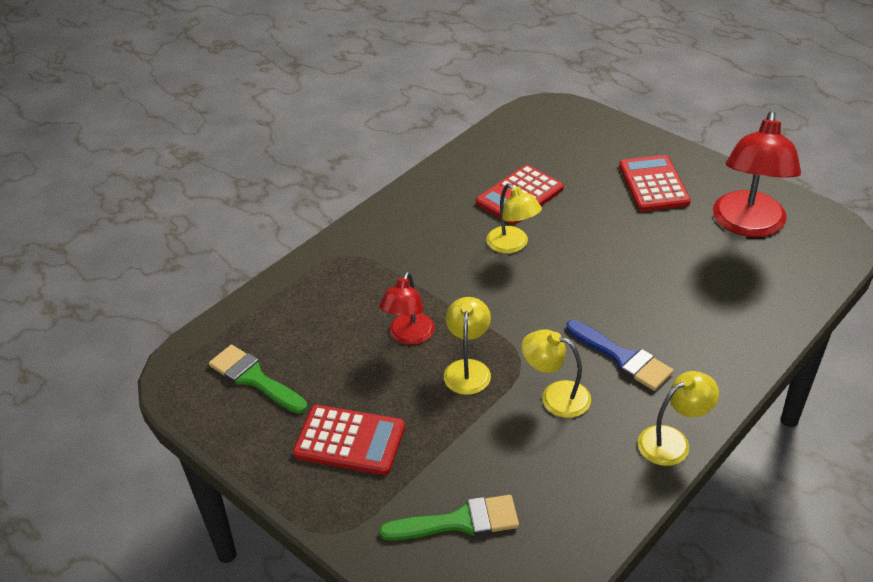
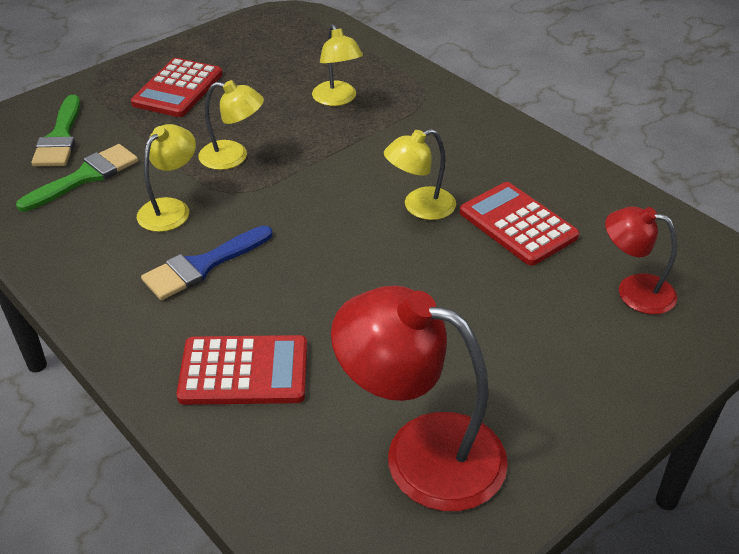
camera: 95 degrees right, 0 degrees up
(254, 378) = (271, 46): green brush -> green brush (85, 177)
(409, 336) = (293, 125): red lamp -> red lamp (634, 291)
(653, 184) = (536, 361): red calculator -> red calculator (244, 371)
(672, 441) = (69, 281): yellow lamp -> yellow lamp (337, 99)

